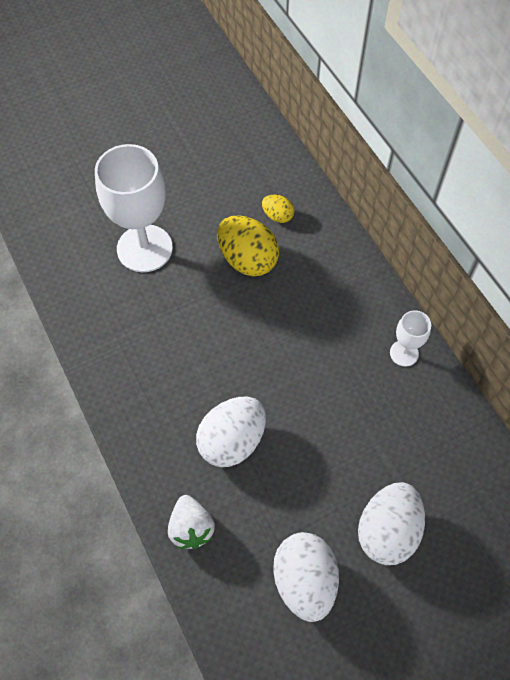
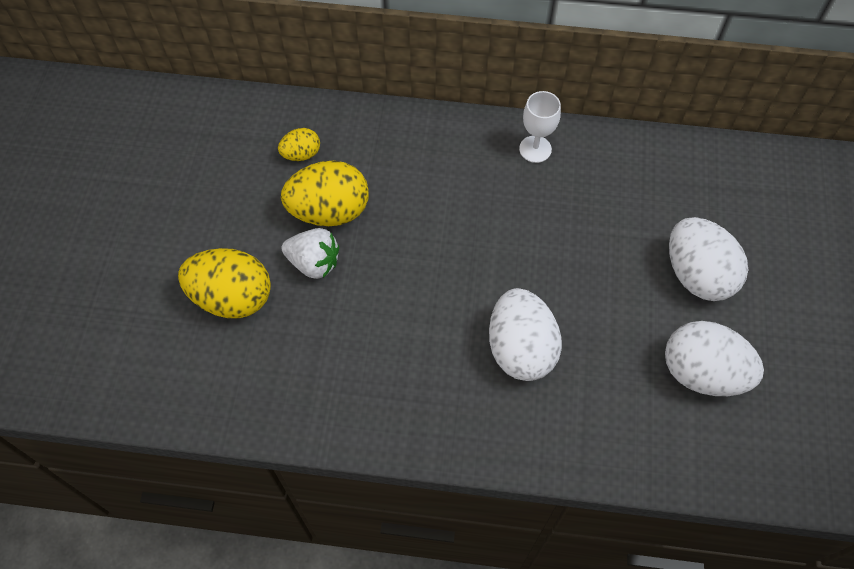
camera: 55 degrees left, 0 degrees up
(144, 248) = (232, 297): white goblet -> yellow egg
(191, 527) = (587, 442): white strawberry -> white strawberry (314, 263)

